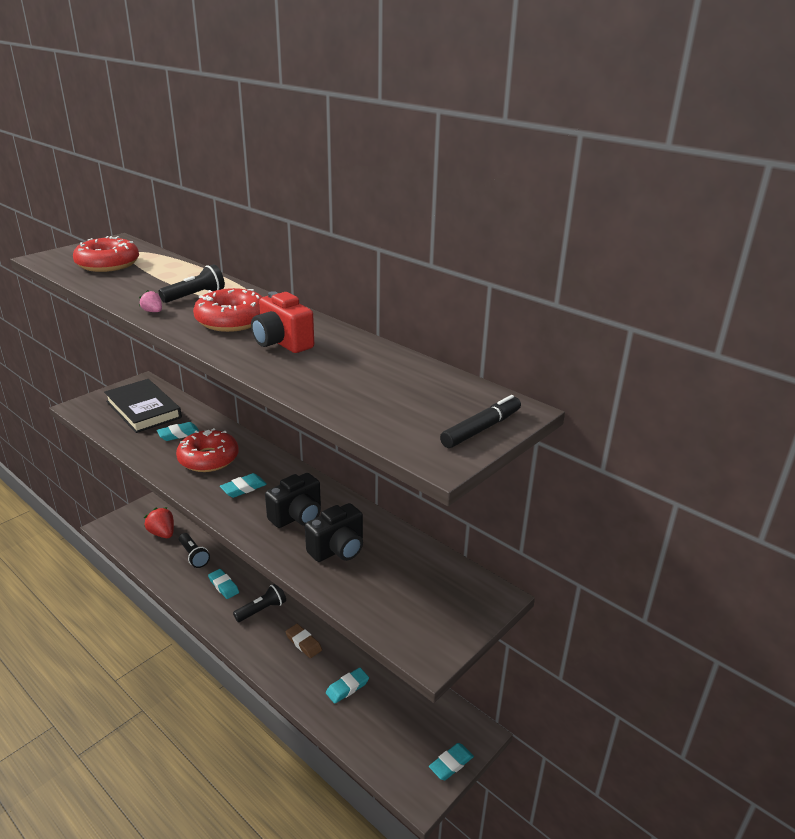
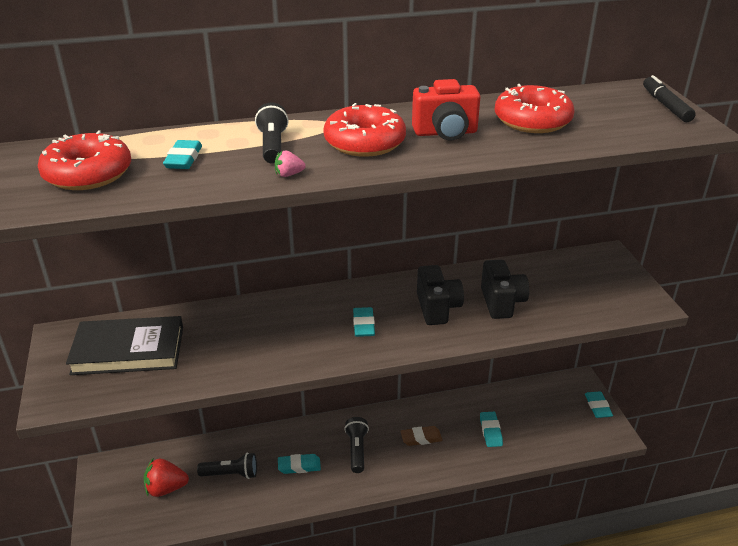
camera: 55 degrees left, 5 degrees up
(178, 434) = (216, 338): turquoise eraser -> turquoise eraser (183, 159)
(208, 459) = (288, 332): red donut -> red donut (532, 120)

